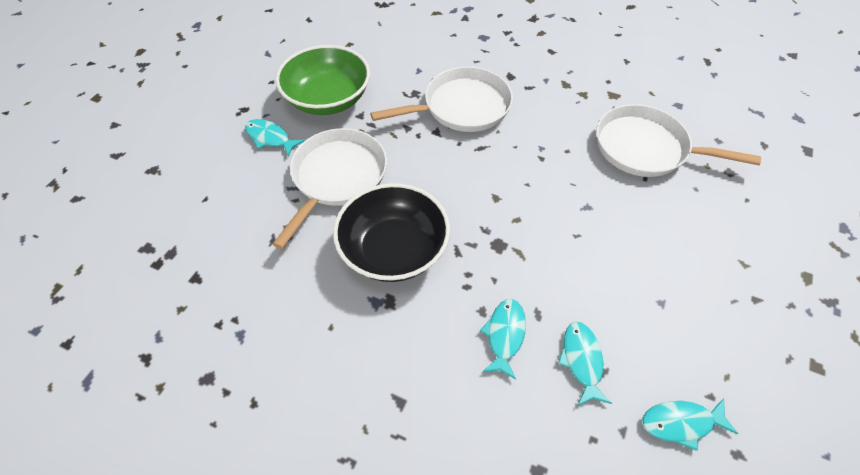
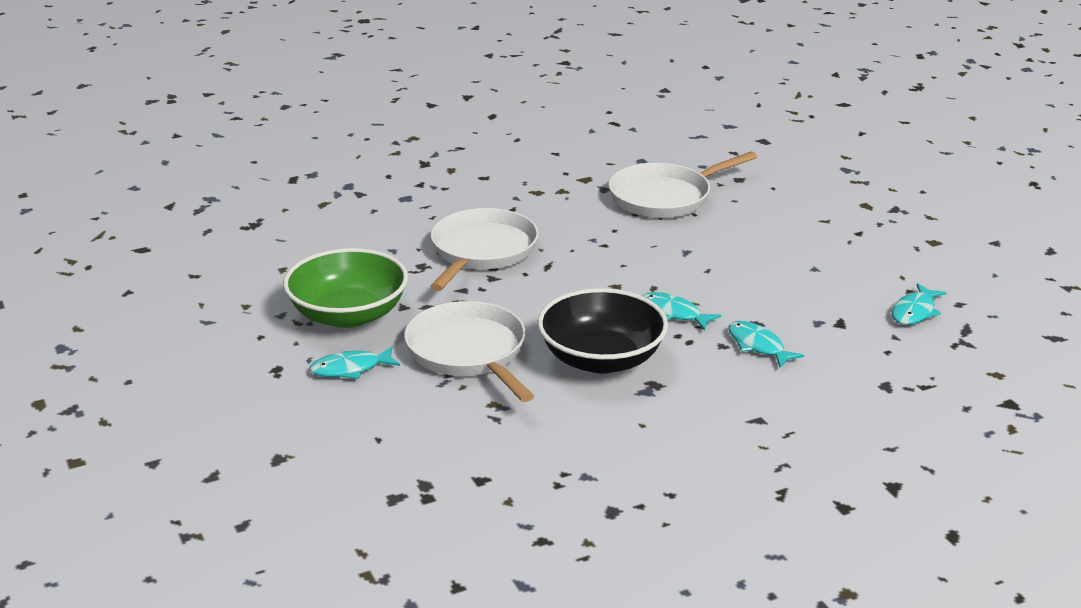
camera: 50 degrees left, 25 degrees down
(581, 360) = (821, 324): turquoise fish -> turquoise fish (673, 313)

